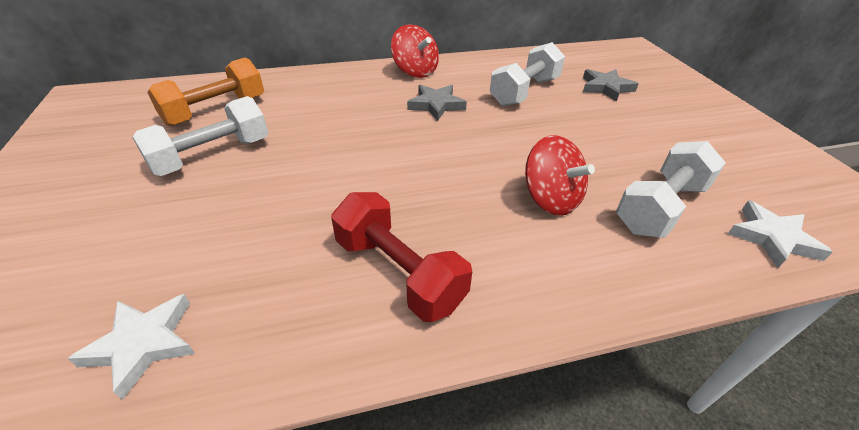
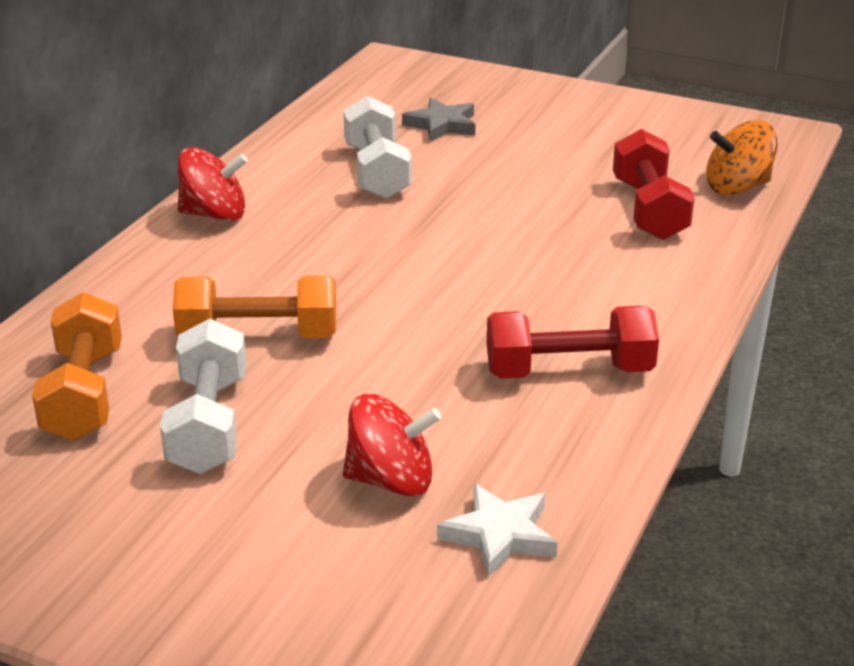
camera: 50 degrees left, 10 degrees down
(315, 131) = (258, 336): none -> orange dumbbell
(436, 105) = (320, 236): grey star -> none
(550, 199) = (572, 253): red spinning top -> red spinning top (391, 480)
(660, 207) = (649, 210): white dumbbell -> red dumbbell
(772, 238) = (737, 187): white star -> orange spinning top

